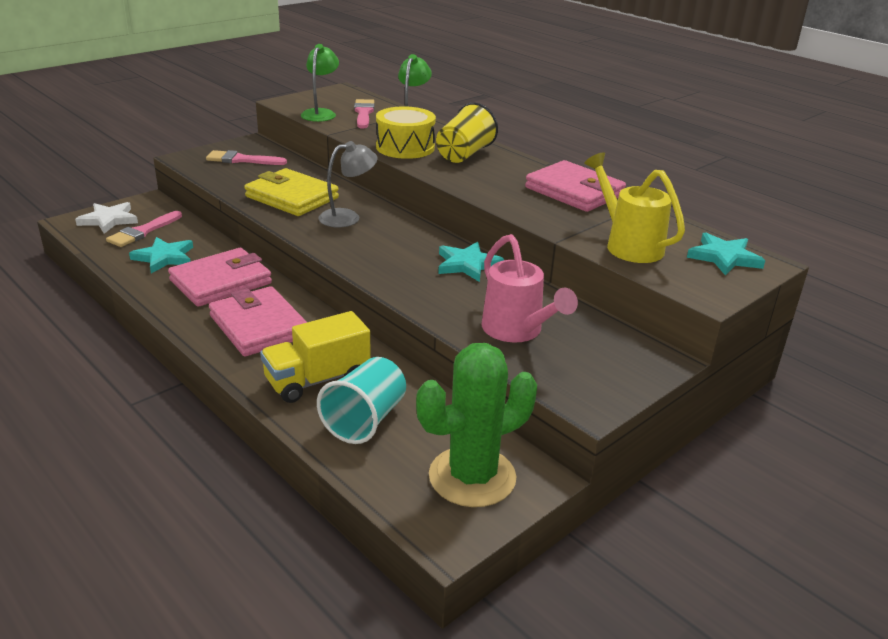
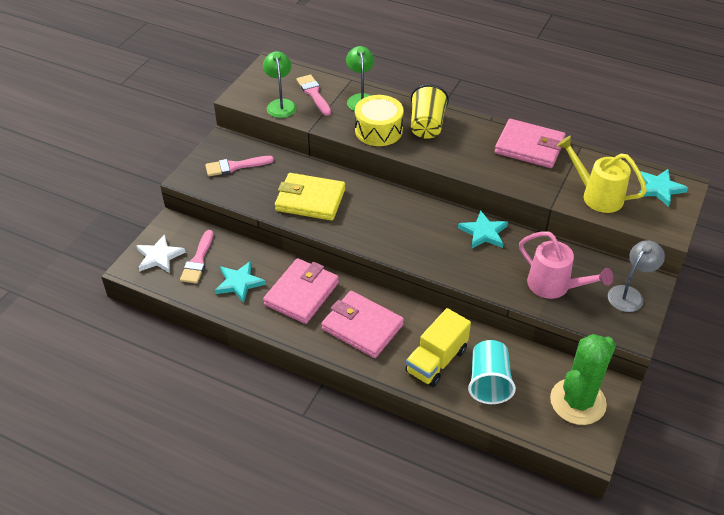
camera: 20 degrees left, 15 degrees up
(348, 217) = (368, 209): grey lamp -> grey lamp (629, 294)

